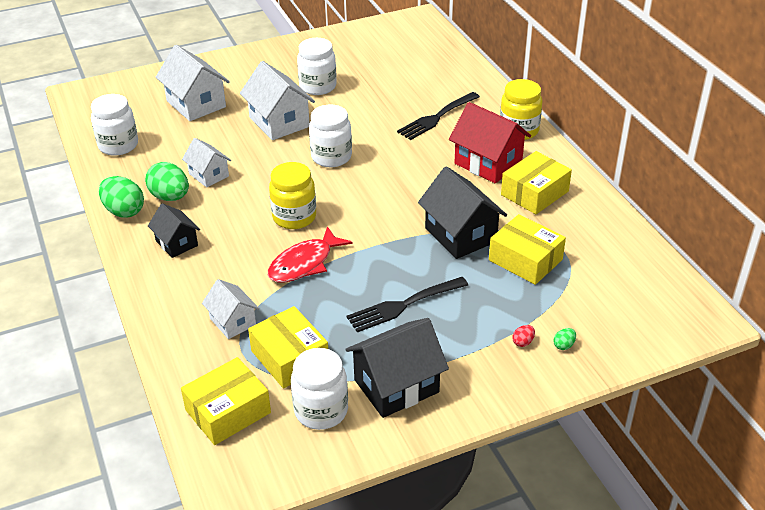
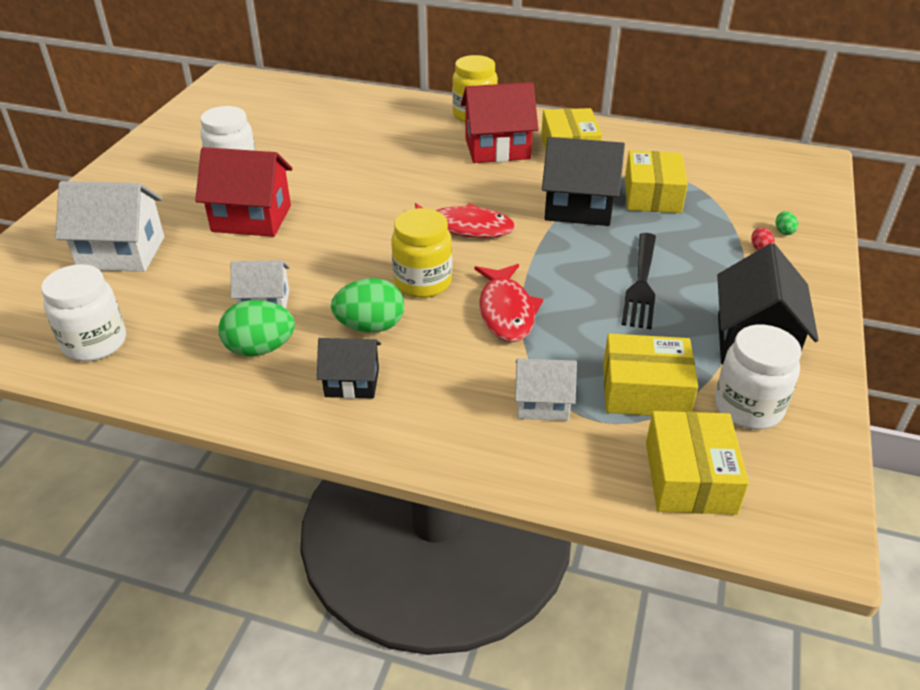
camera: 50 degrees left, 0 degrees up
(124, 211) = (231, 397): green egg -> green egg (370, 326)
(279, 122) = (251, 218): white house -> red house
(331, 157) = (360, 217): white jar -> none
(373, 201) = (465, 228): none -> red fish
(436, 118) = (393, 139): black fork -> none
(525, 260) = (652, 195): yellow box -> yellow box turned 75 degrees counterclockwise

